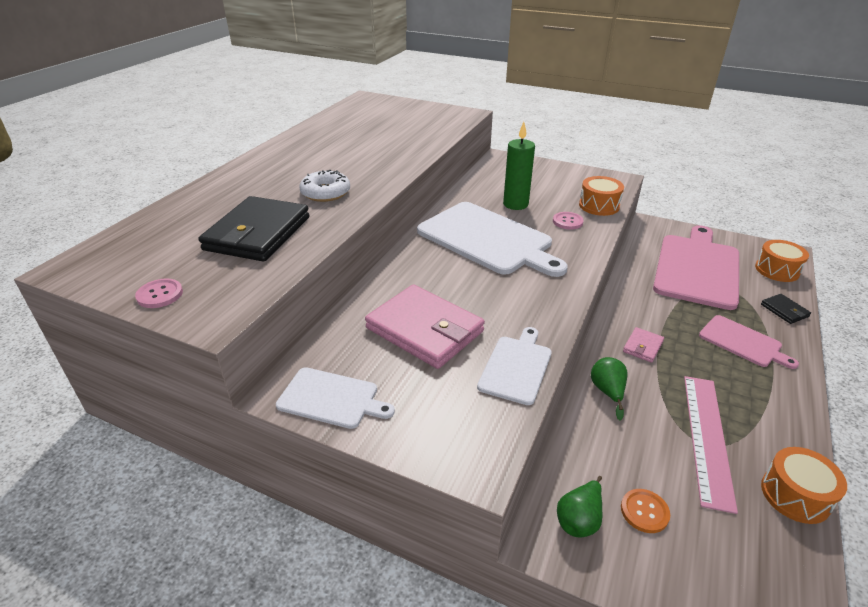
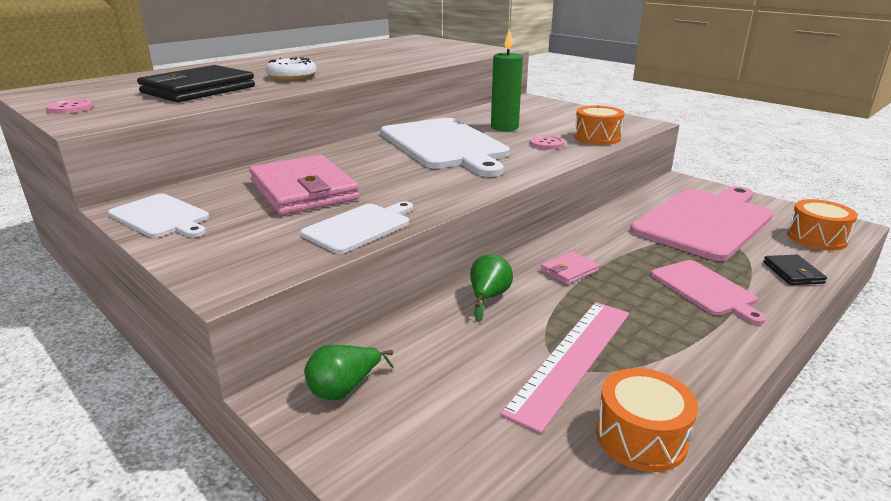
camera: 20 degrees right, 10 degrees down
(644, 511) = (426, 402): orange button -> none

